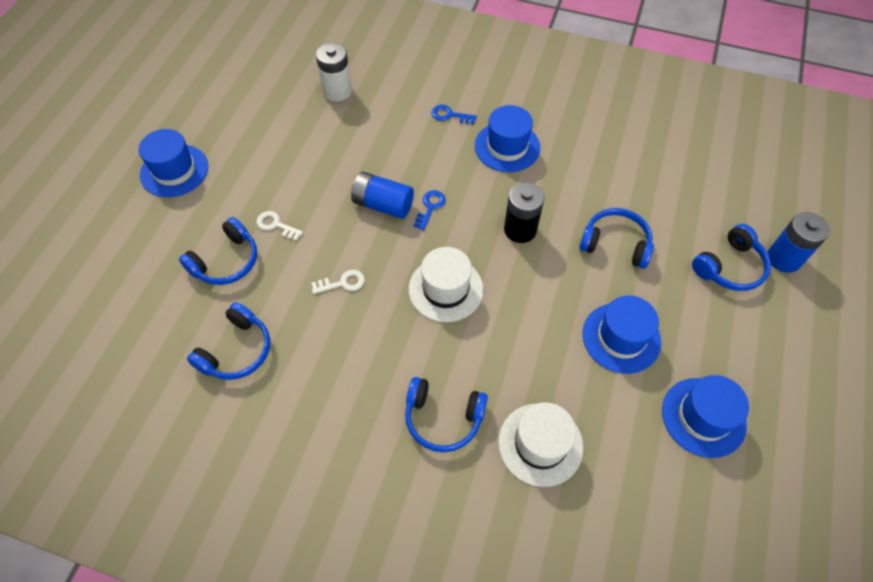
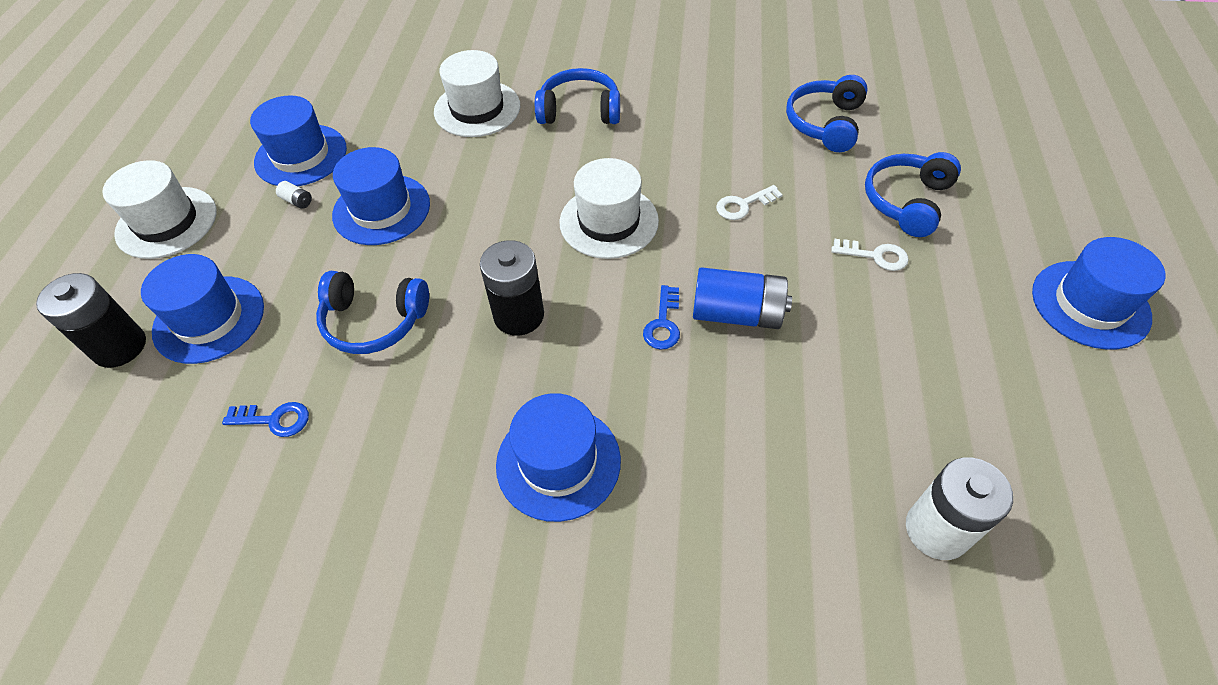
camera: 170 degrees right, 5 degrees down
(450, 115) = (684, 515): blue key -> blue key (274, 419)
(693, 362) = (297, 201): none -> white battery
(729, 267) = (209, 319): blue headphones -> blue hat
(784, 258) = (120, 347): blue battery -> black battery
(798, 362) = (167, 222): none -> white hat

